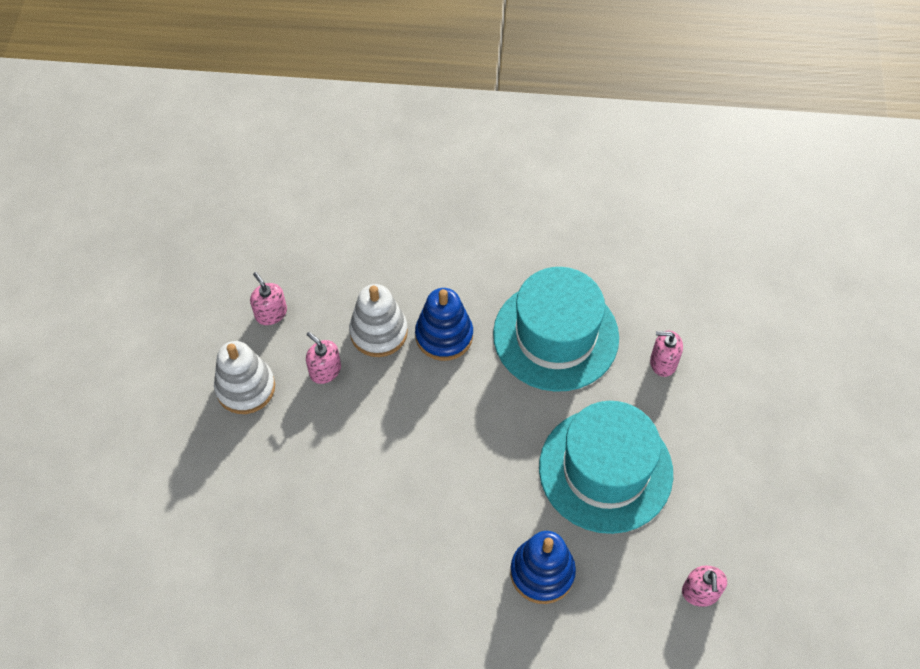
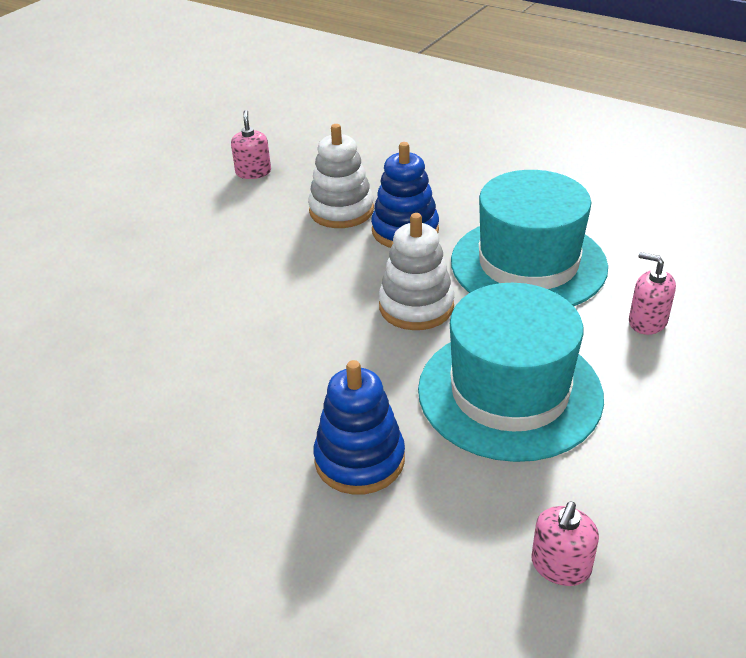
camera: 30 degrees right, 20 degrees down
(245, 388) = (184, 212): white stacking toy -> white stacking toy (416, 306)
(325, 370) = (267, 221): pink soap dispenser -> none

